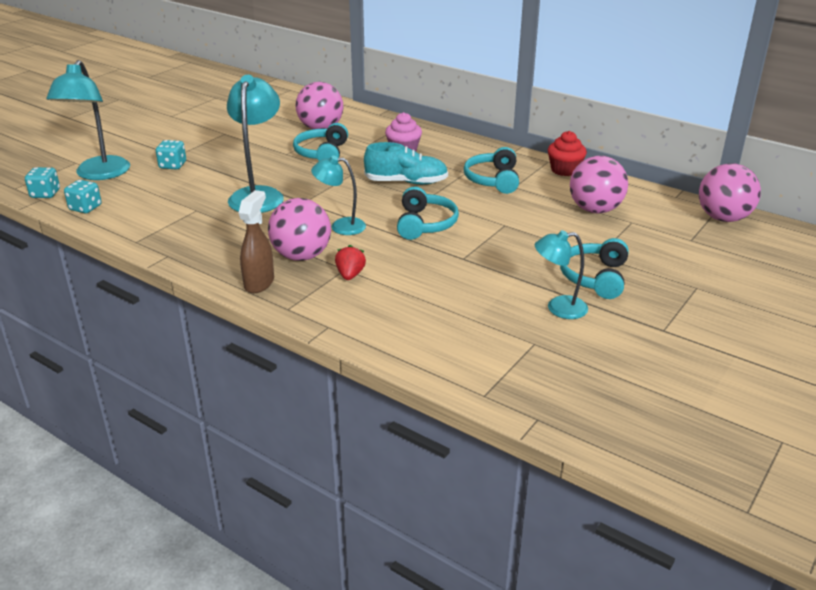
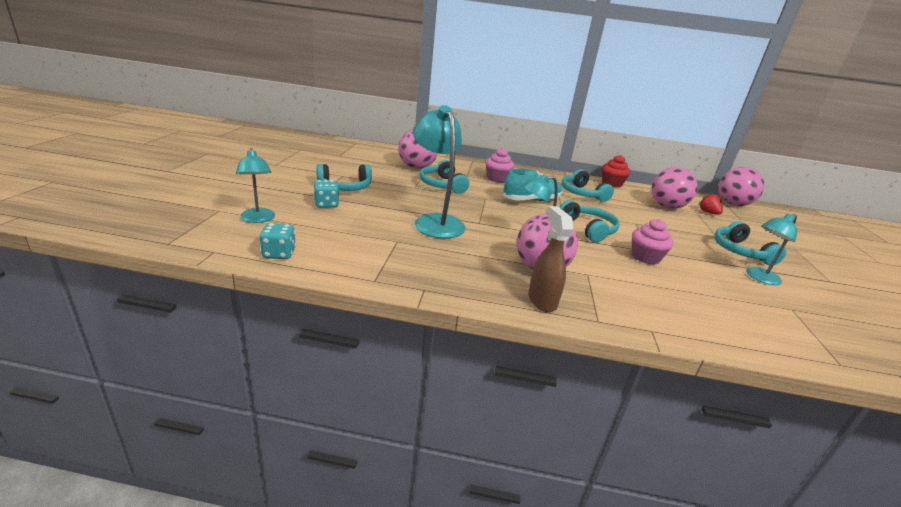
camera: 30 degrees left, 5 degrees down
(45, 194) = (214, 245): turquoise dice -> none
(99, 174) = (258, 219): turquoise lamp -> turquoise lamp, size x0.59
(211, 148) = (345, 187): none -> turquoise headphones
(350, 275) = (599, 278): red strawberry -> red strawberry (708, 213)
(444, 264) = (645, 257): none -> pink cupcake

